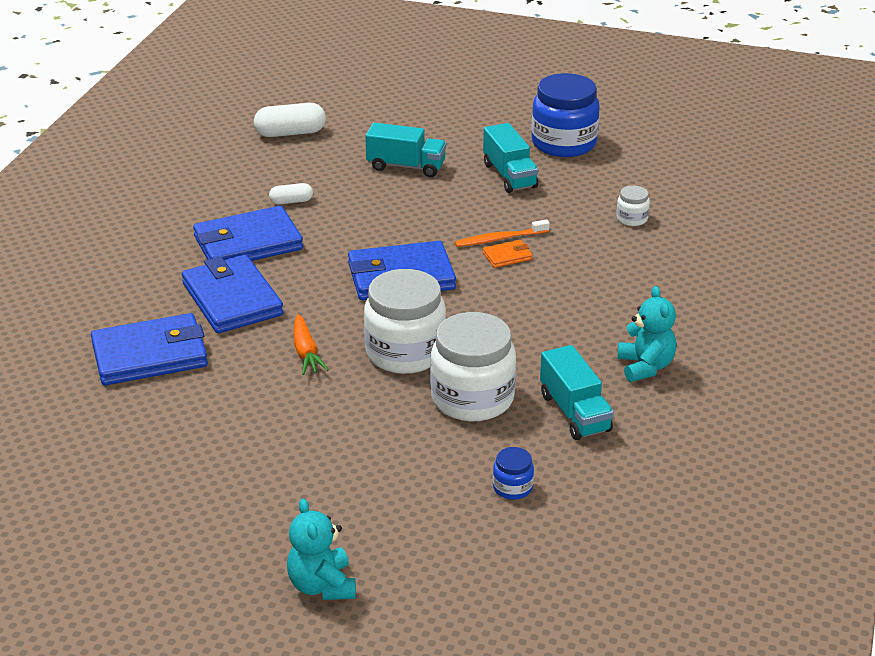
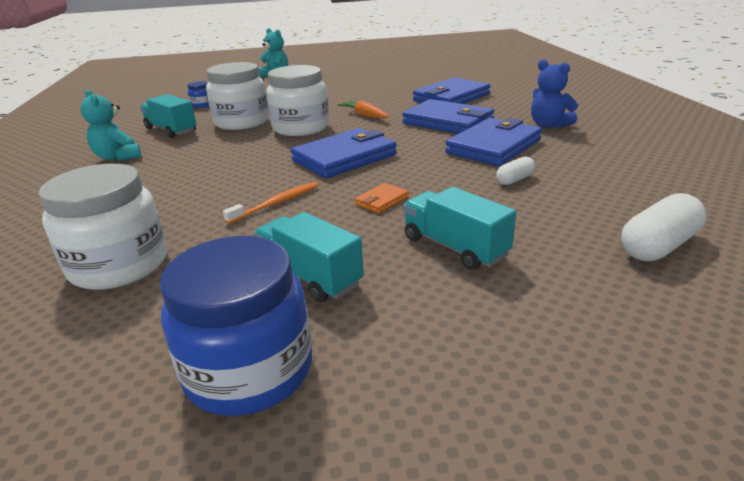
camera: 155 degrees right, 5 degrees down
(146, 254) = (548, 125): none -> blue teddy bear
(406, 166) = (454, 247): turquoise truck -> turquoise truck turned 60 degrees clockwise
(507, 256) = (260, 192): orange wallet -> orange wallet (381, 201)
(632, 219) = (119, 265): white jar -> white jar, size x2.23

